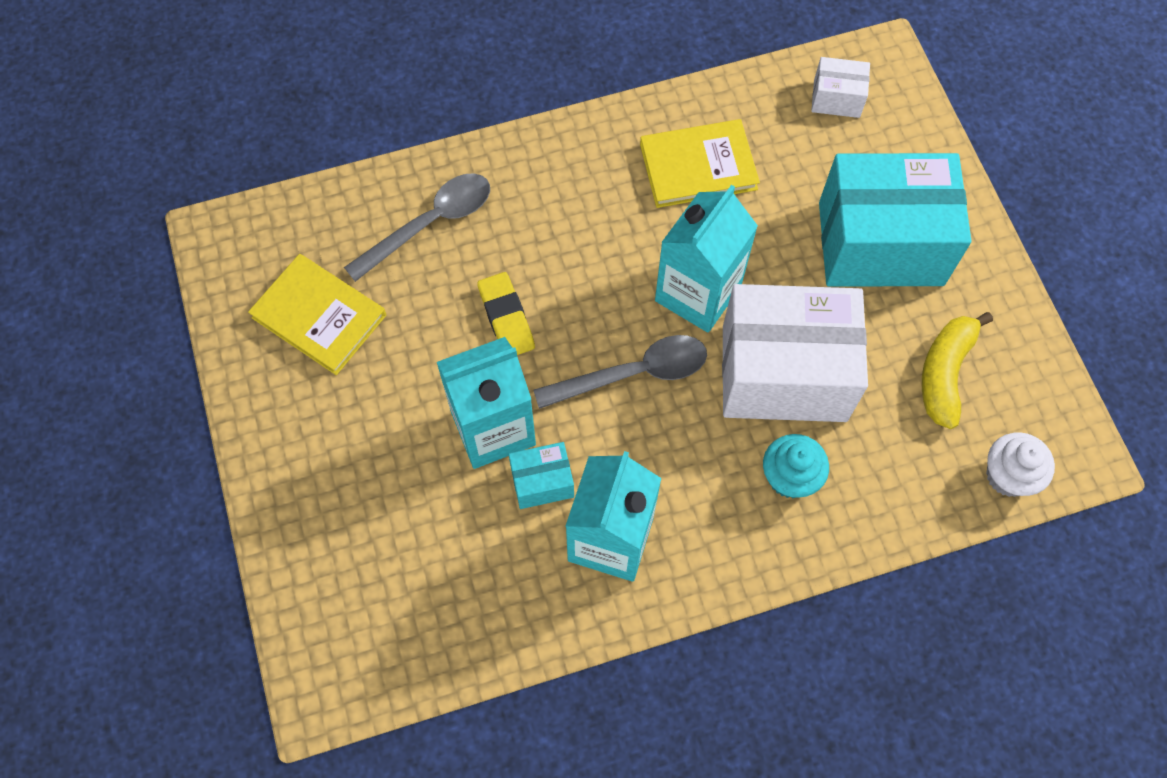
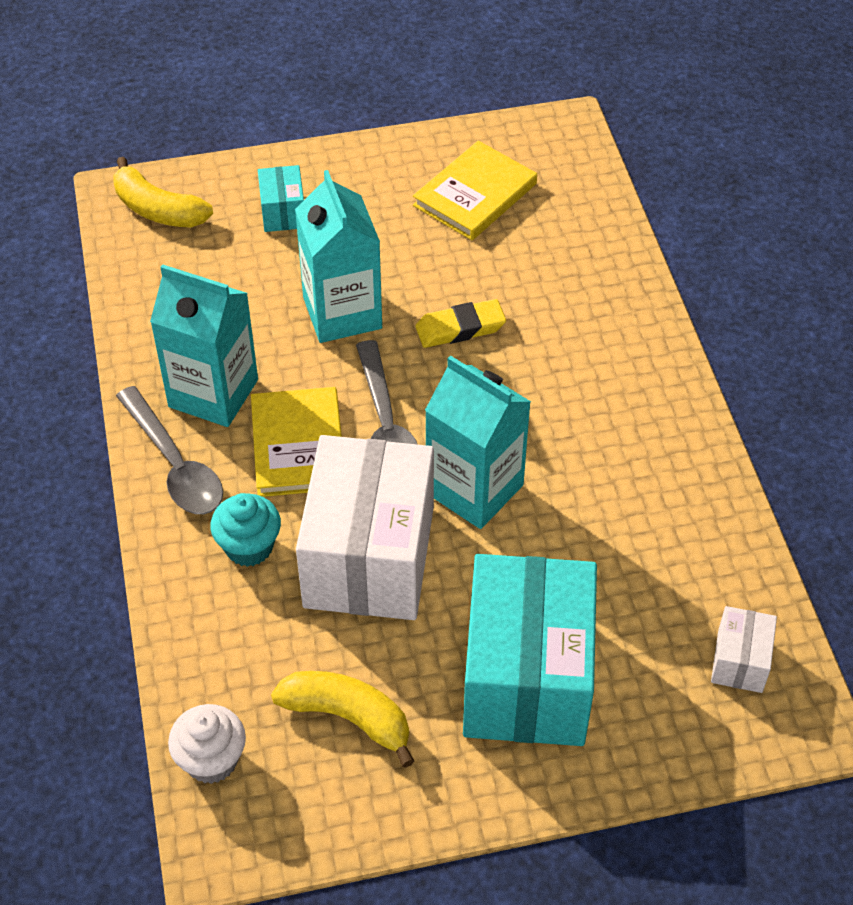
camera: 95 degrees right, 15 degrees down
(345, 646) = (158, 209): none -> yellow banana
(430, 224) = (572, 275): grey spoon -> grey spoon (175, 464)
(542, 482) = (281, 346): turquoise box -> turquoise box (283, 212)
(698, 166) = (639, 506): yellow book -> yellow book (298, 445)

